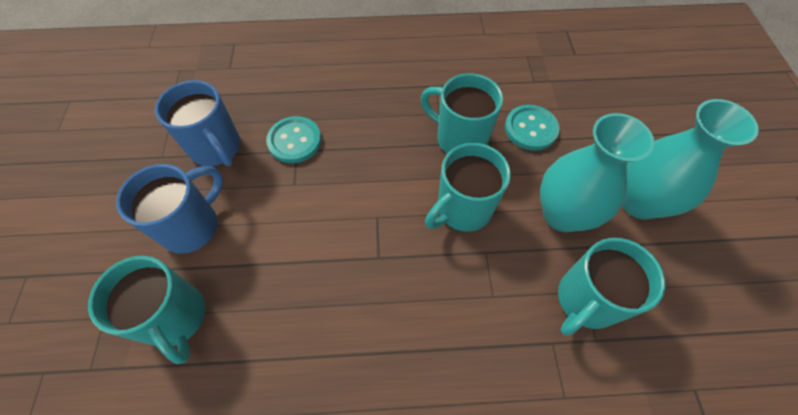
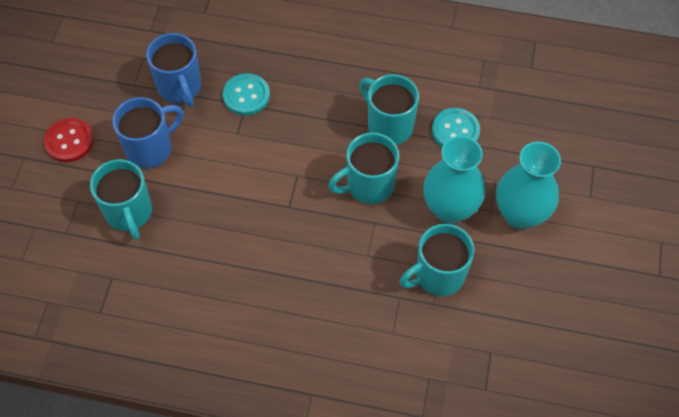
camera: 15 degrees right, 0 degrees up
(86, 241) = (69, 141): none -> red button

